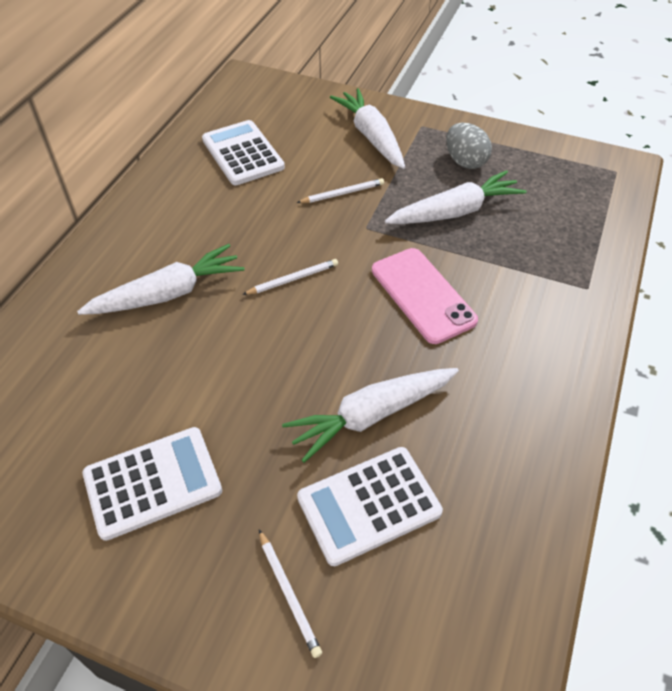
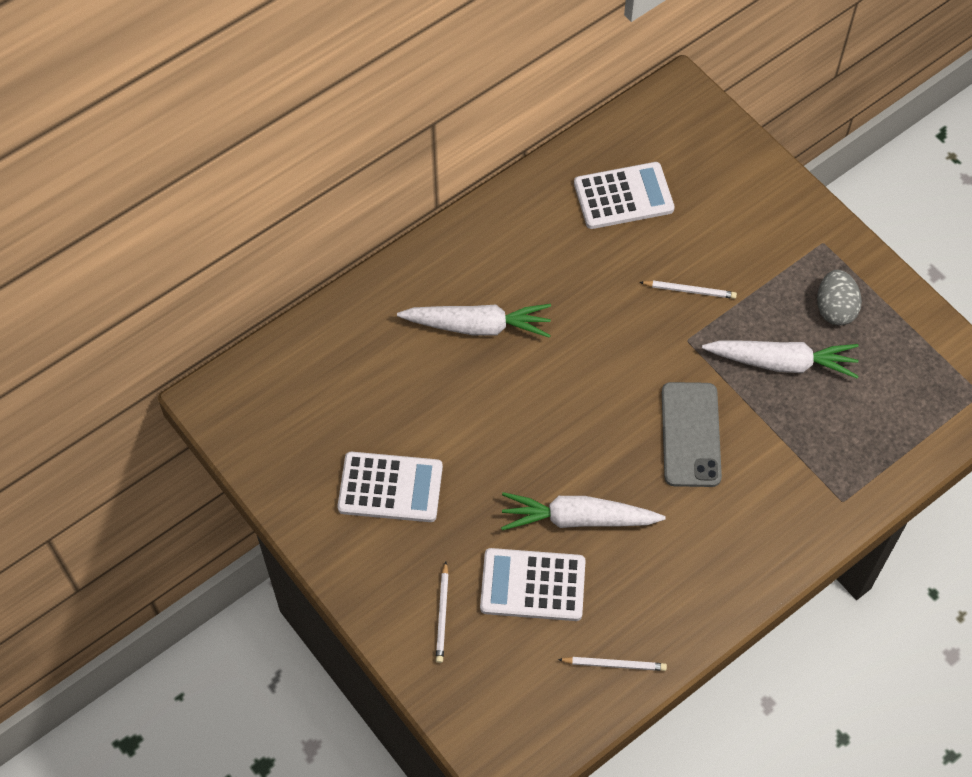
camera: 30 degrees right, 10 degrees up
(242, 153) = (623, 196): white calculator -> white calculator turned 75 degrees clockwise
(292, 279) = (589, 363): white pencil -> white pencil (614, 664)
(371, 136) = (762, 233): white carrot -> none
(422, 295) = (690, 434): pink phone -> grey phone

